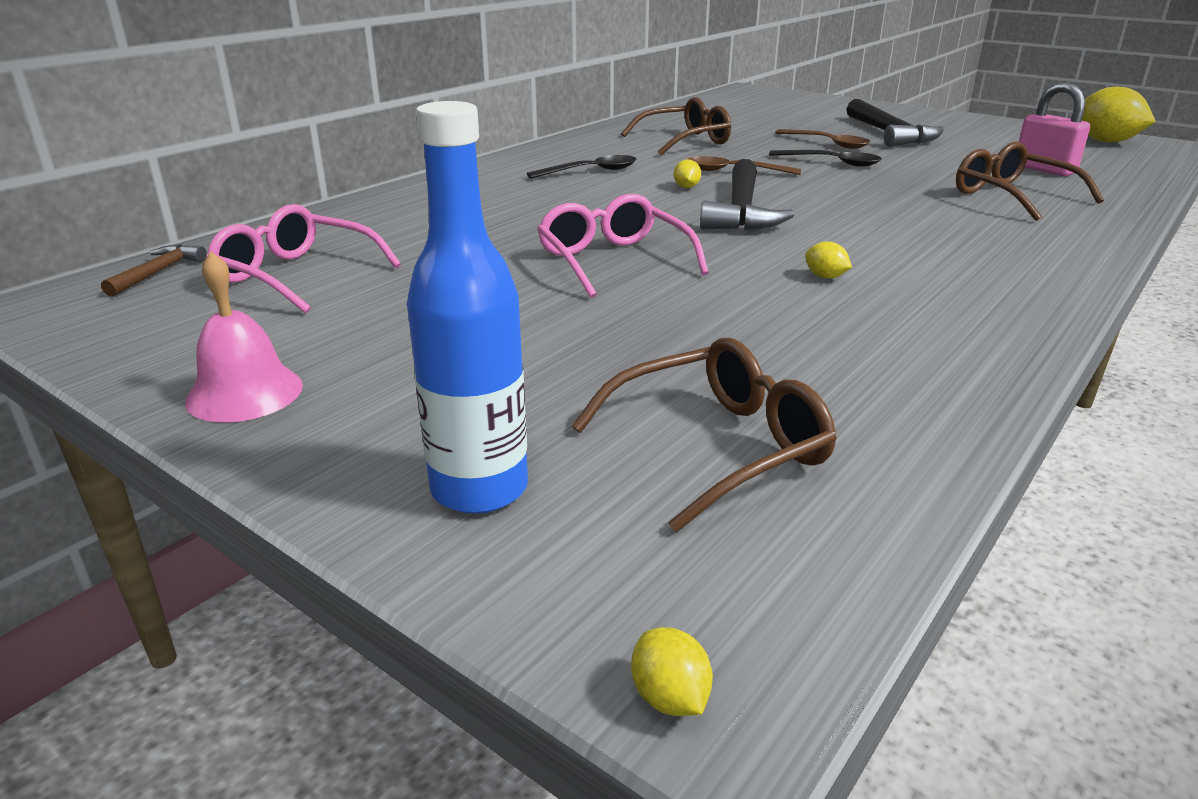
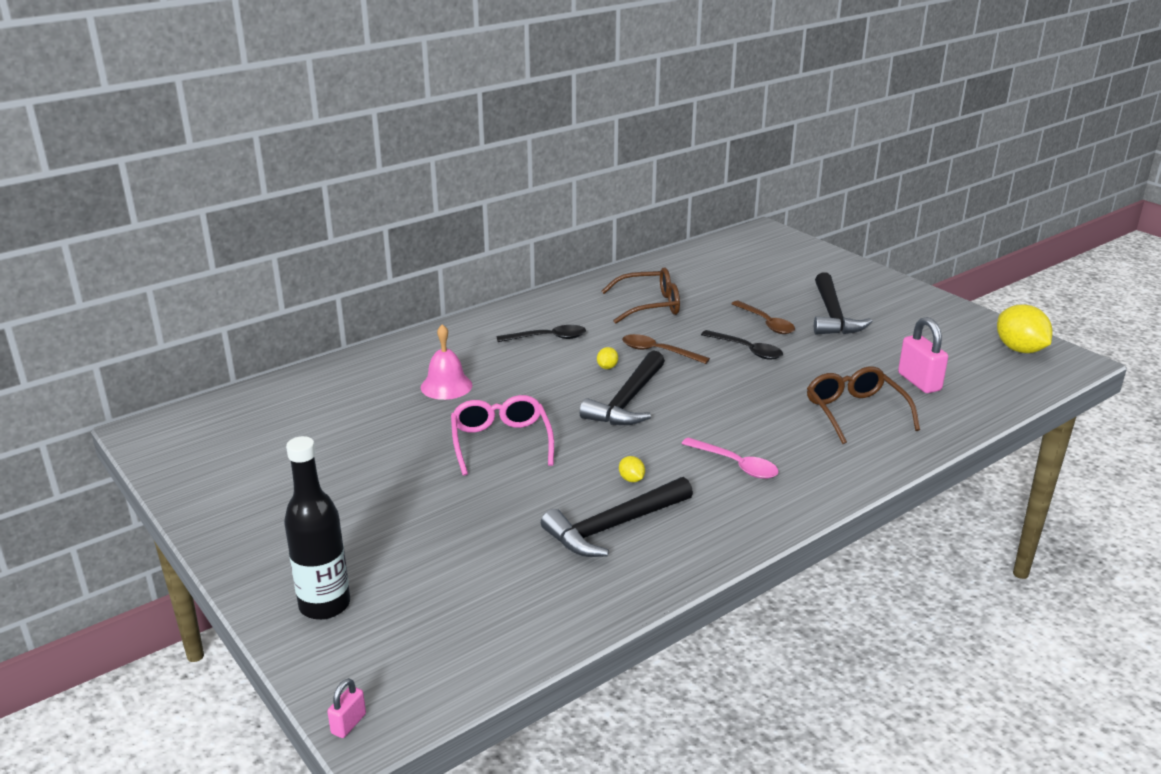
camera: 15 degrees right, 0 degrees up
(158, 272) = (216, 411): brown hammer -> none
(245, 393) = (234, 520): pink bell -> pink bell (446, 386)
(296, 275) = (295, 426): pink glasses -> none
(479, 489) = (324, 605): blue bottle -> black bottle
(669, 697) = (348, 724): yellow lemon -> pink padlock
(718, 446) = (461, 601): brown glasses -> none
(856, 326) = (613, 527): none -> black hammer
(938, 250) = (736, 465): none -> pink spoon

